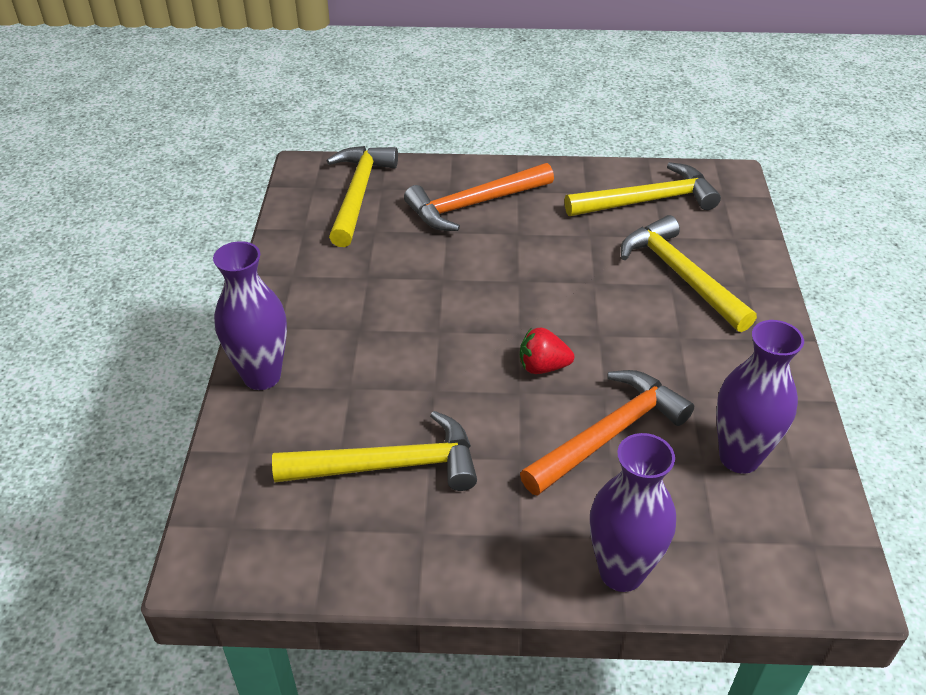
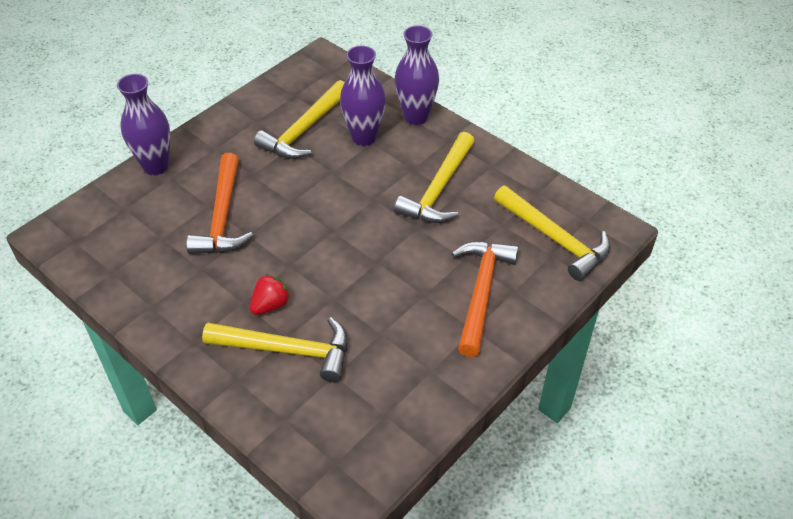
camera: 130 degrees right, 5 degrees up
(542, 367) = (296, 223): red strawberry -> red strawberry (270, 305)
(647, 201) = (381, 402): yellow hammer -> yellow hammer (439, 189)
(739, 457) = (144, 255): purple vase -> purple vase (364, 137)

